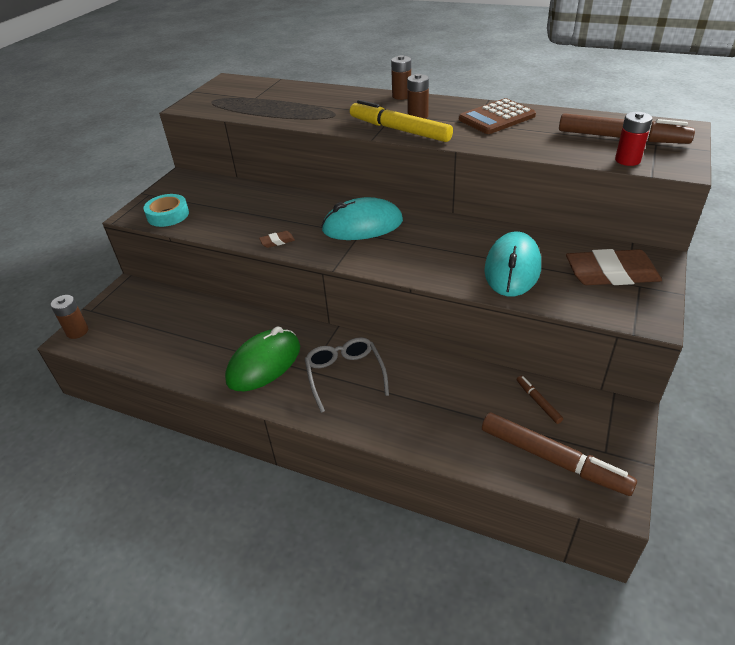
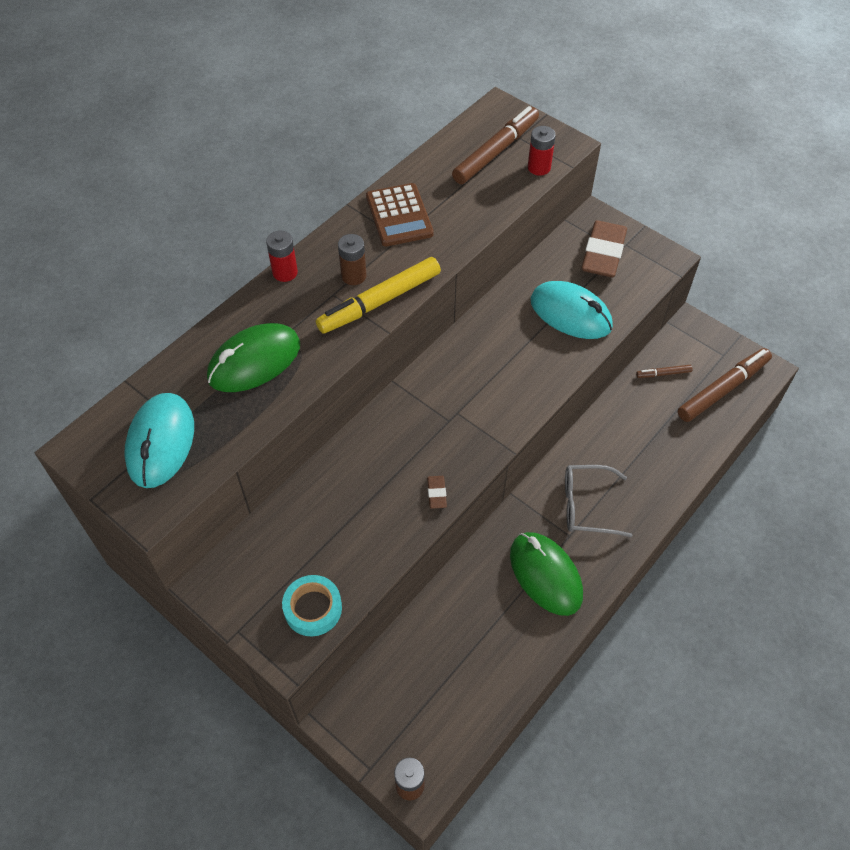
camera: 75 degrees left, 15 degrees up
(315, 105) = (254, 361): none -> green mouse
(362, 226) = (443, 406): turquoise mouse -> turquoise mouse (160, 442)
(401, 96) = (285, 272): brown battery -> red battery

